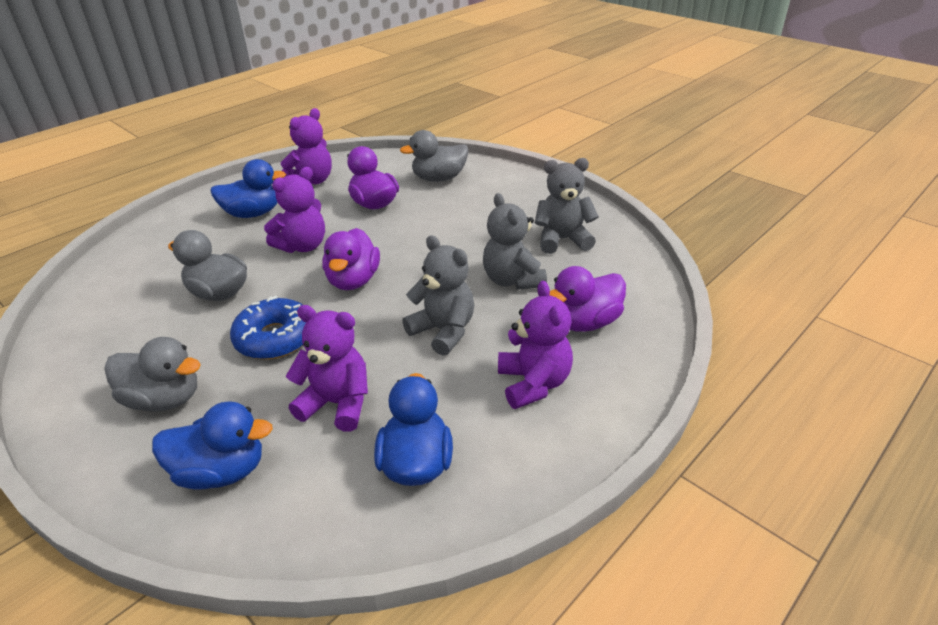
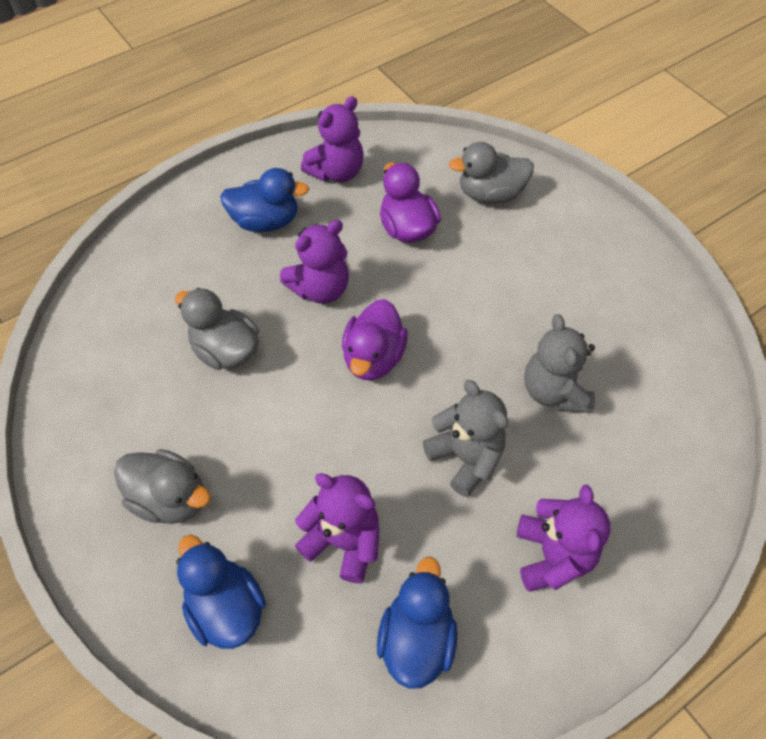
camera: 10 degrees right, 20 degrees up
(221, 471) = (226, 607): blue duck -> blue duck turned 135 degrees counterclockwise
(275, 338) = (284, 432): blue donut -> none
(562, 240) = (624, 333): grey teddy bear -> none
(585, 322) = (625, 475): purple duck -> none

